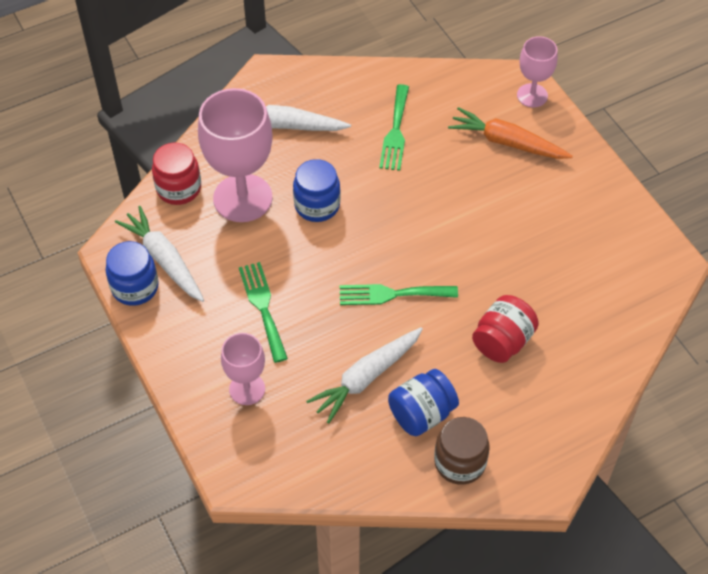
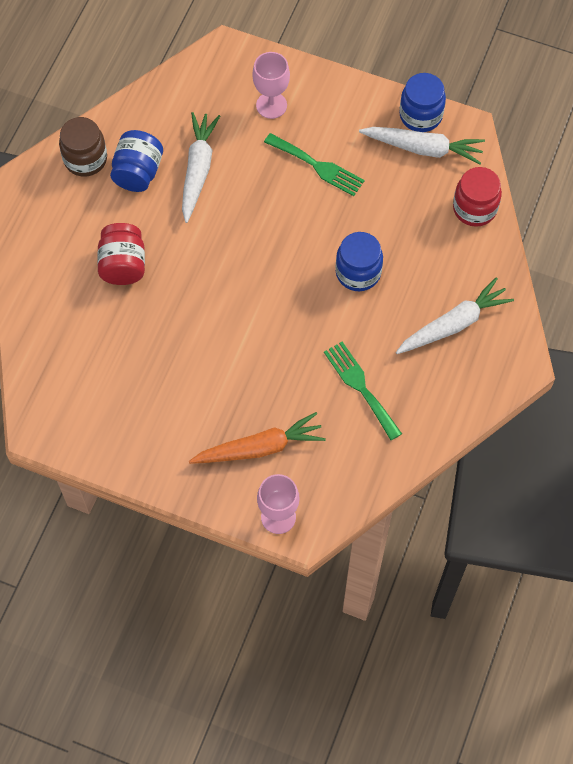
camera: 140 degrees right, 10 degrees up
(242, 198) = (419, 236): pink goblet -> none
(392, 294) = (235, 242): green fork -> none

